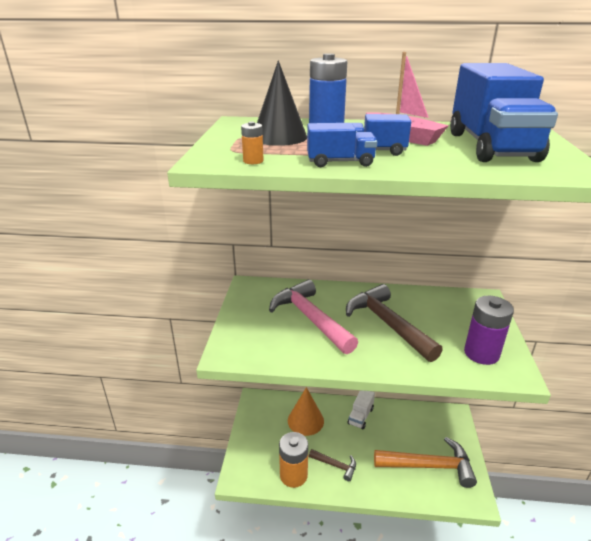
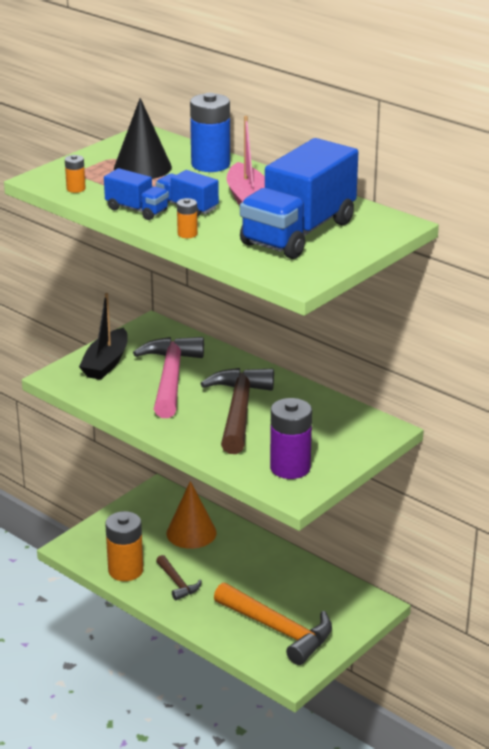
camera: 35 degrees right, 0 degrees up
(250, 326) = (106, 363): none -> black boat
(360, 416) = (259, 556): white truck -> none
(421, 167) = (187, 234): none -> orange battery

